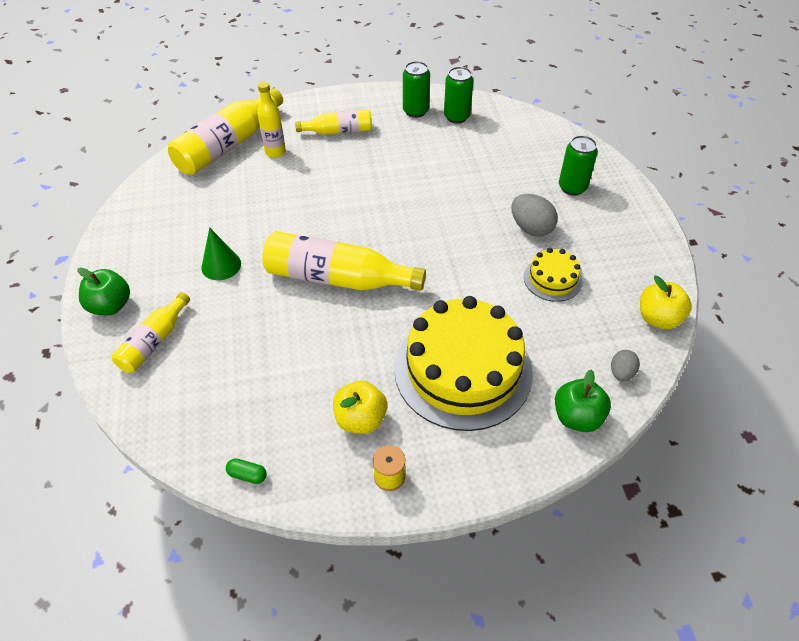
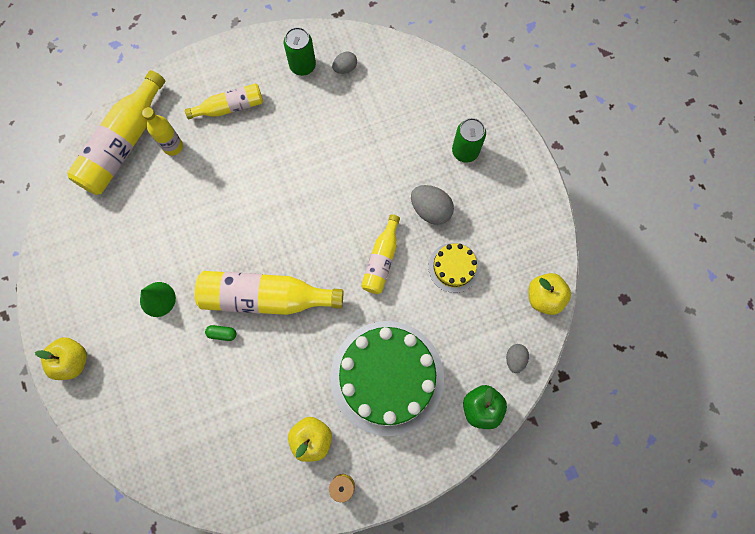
camera: 10 degrees left, 25 degrees up
(111, 306) = (72, 360): green apple -> yellow apple
(154, 341) = (122, 392): yellow bottle -> yellow bottle (381, 260)
(247, 475) = (233, 504): green capsule -> green capsule (222, 333)
(456, 117) = (345, 68): green can -> grey egg
(463, 370) = (387, 377): yellow cake -> green cake

